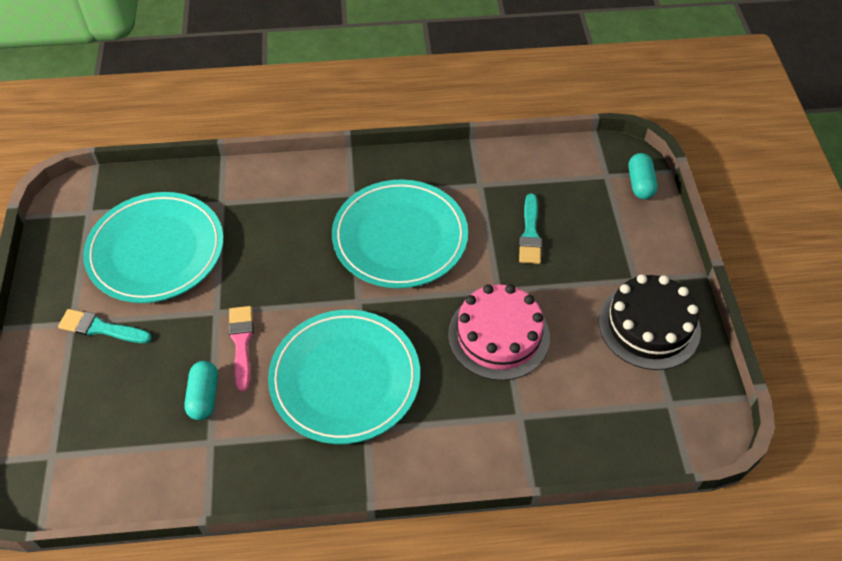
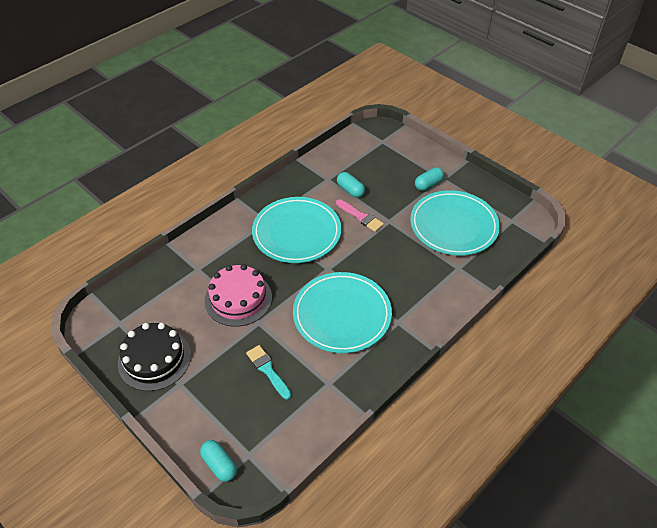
camera: 140 degrees right, 5 degrees down
(101, 328) = (428, 184): turquoise brush -> turquoise capsule

